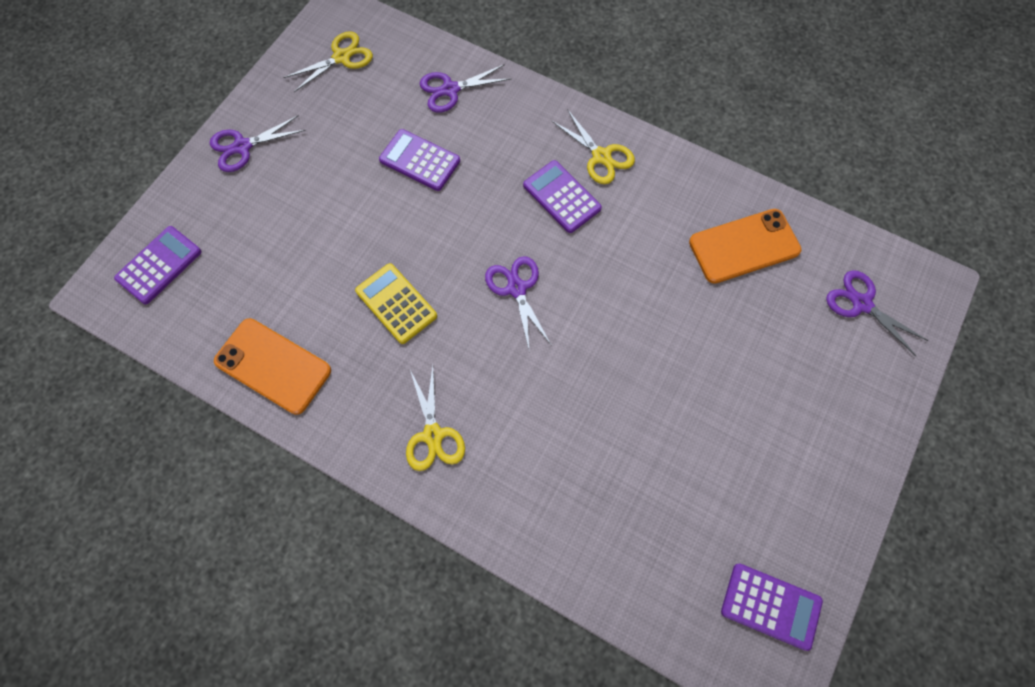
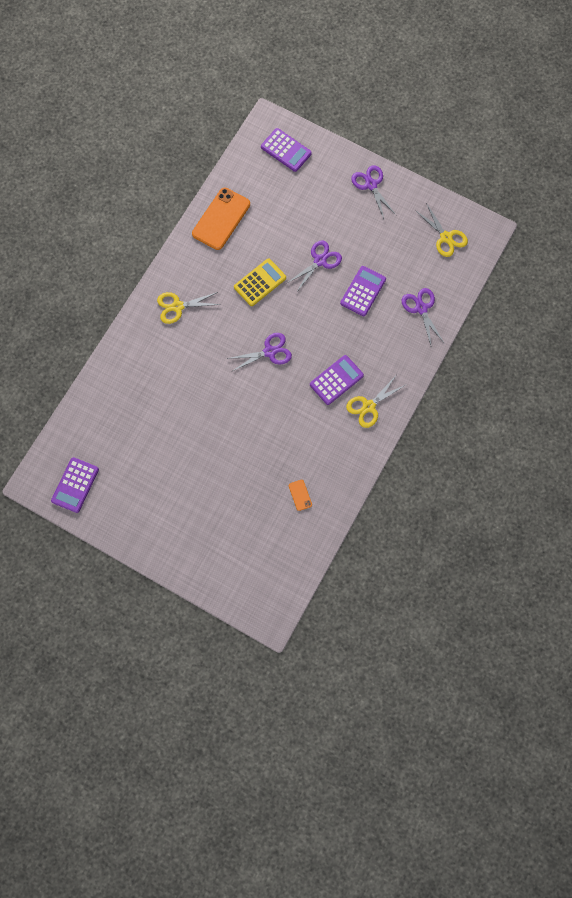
camera: 90 degrees right, 5 degrees up
(744, 246) = (300, 495): orange phone -> orange phone, size x0.43
(861, 304) = (257, 566): purple scissors -> purple scissors (320, 261)

